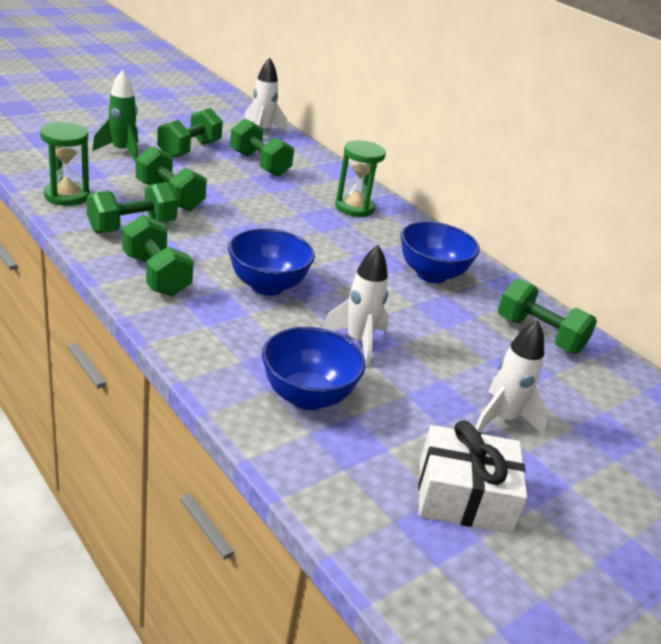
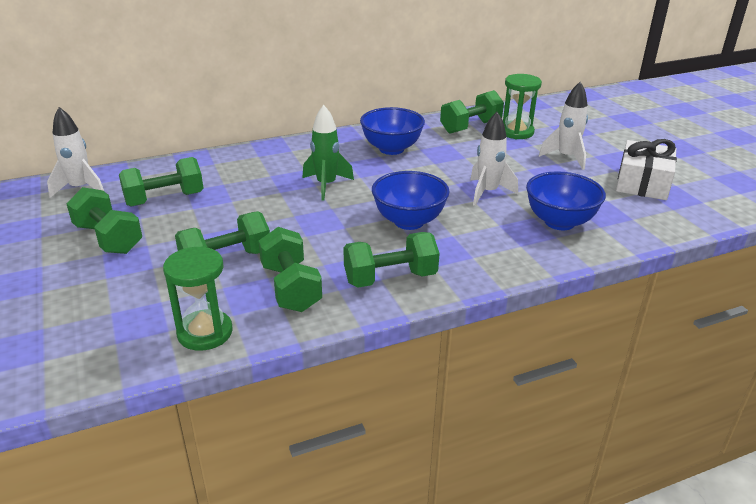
camera: 70 degrees left, 0 degrees up
(122, 152) = (93, 287): green rocket -> green rocket (326, 185)
(354, 207) = (274, 163): green hourglass -> green hourglass (516, 132)

